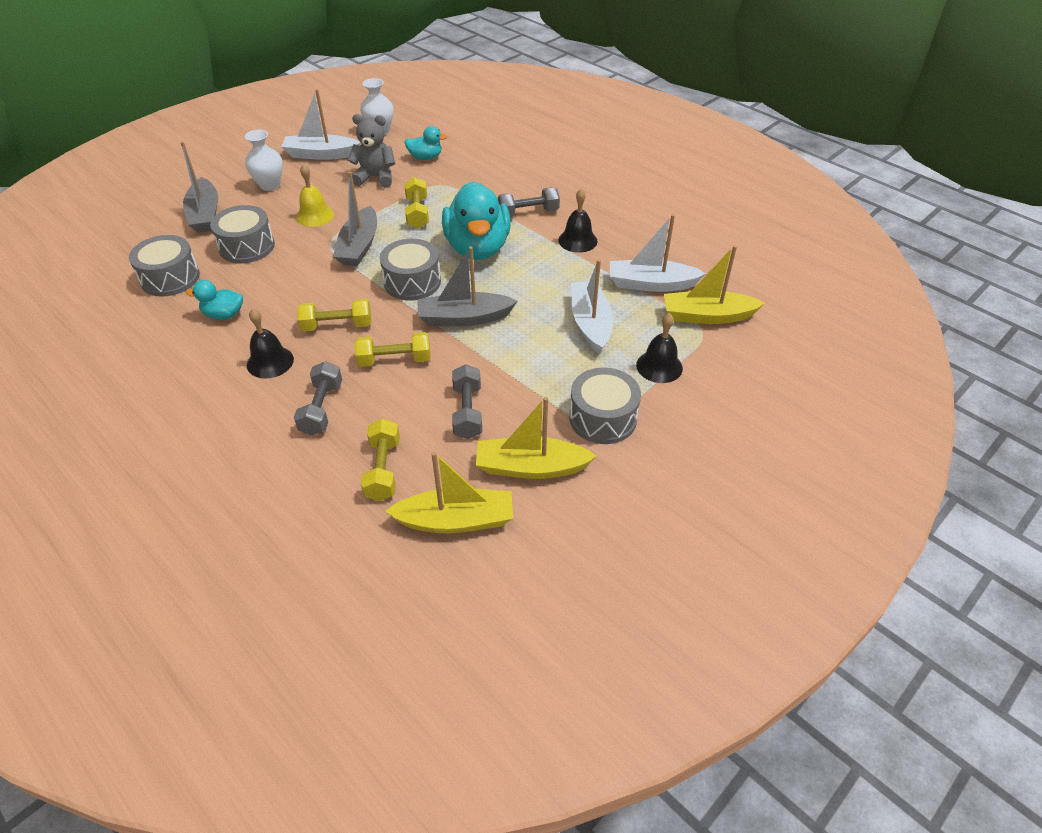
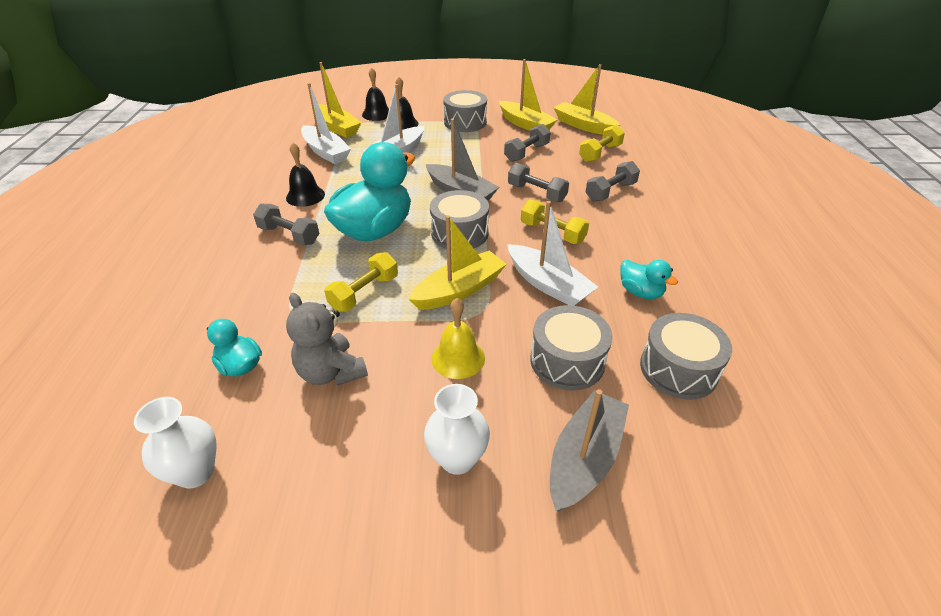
camera: 135 degrees left, 5 degrees down
(270, 362) = (625, 234): black bell -> black bell (377, 114)
(321, 154) = (328, 479): white boat -> white boat (548, 284)
(359, 246) = (459, 290): grey boat -> yellow boat
(395, 360) = (536, 193): yellow dumbbell -> grey dumbbell

